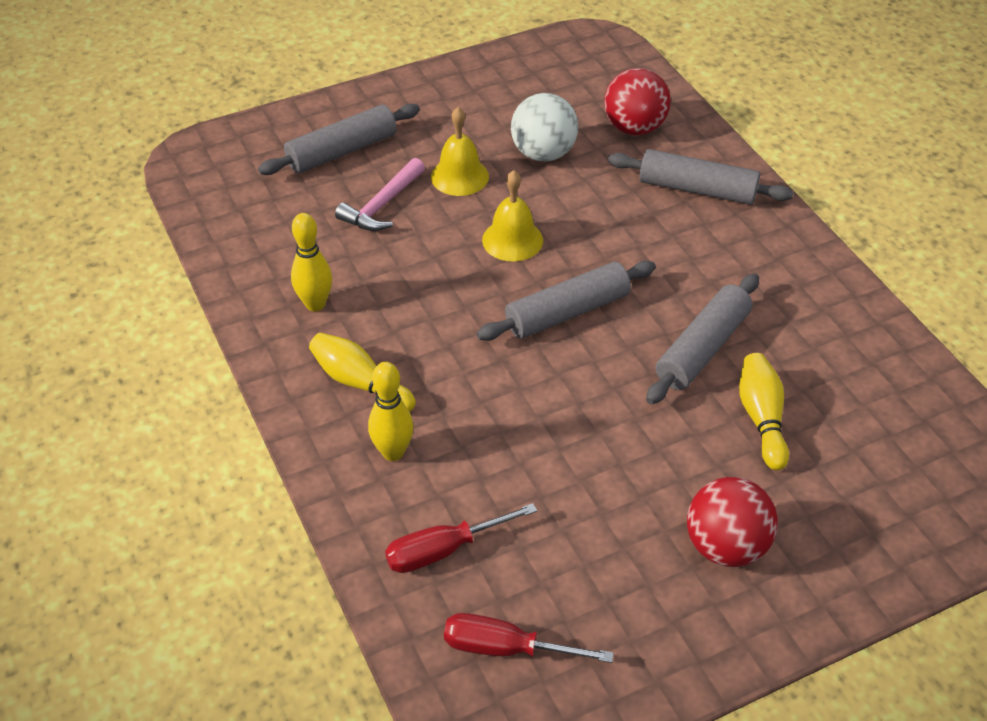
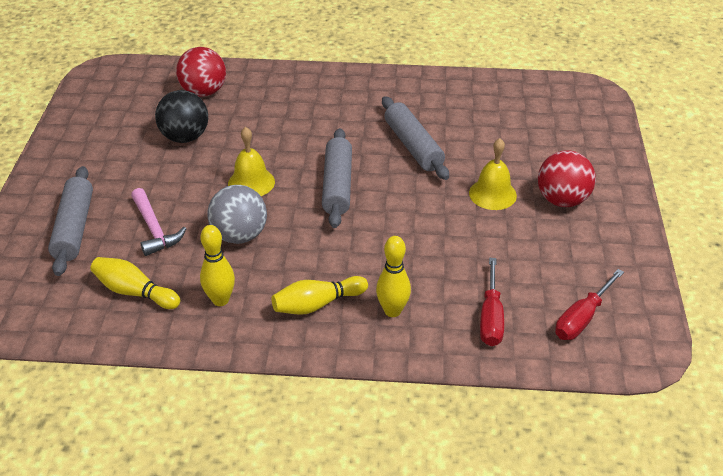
camera: 60 degrees left, 5 degrees down
(420, 272) = (239, 235): none -> grey ball
(459, 176) = (165, 182): yellow bell -> yellow bell (492, 194)
(543, 153) = (185, 137): white ball -> black ball
(697, 189) = (284, 92): grey rolling pin -> none
(761, 418) = (482, 148): yellow bowling pin -> yellow bowling pin (134, 292)

